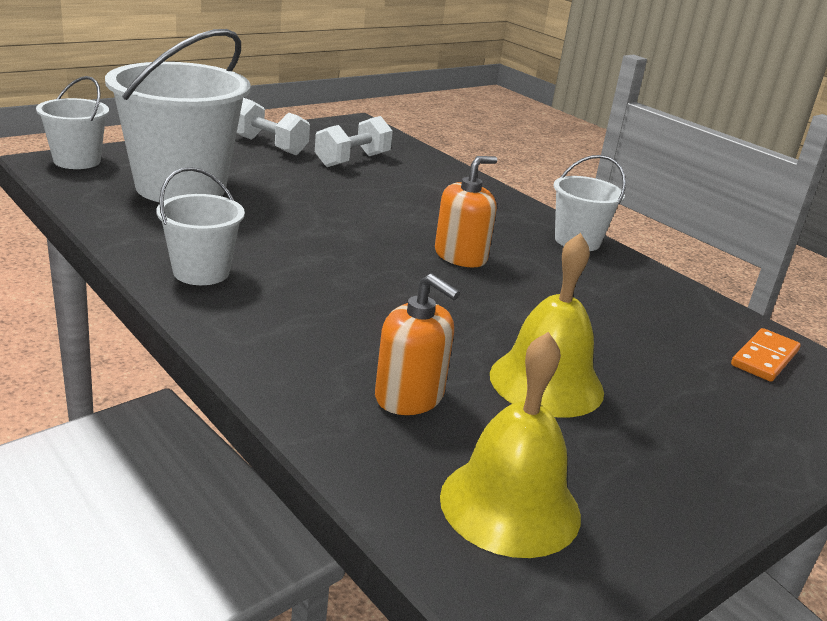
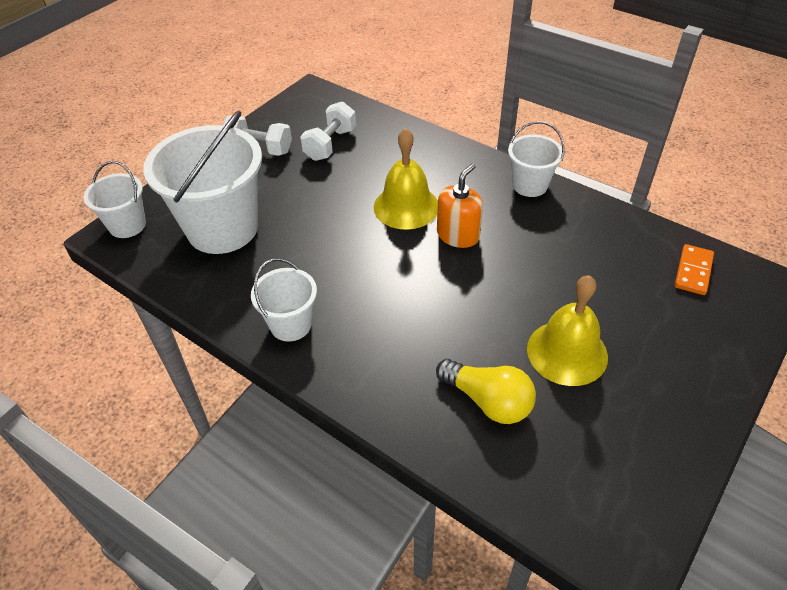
camera: 10 degrees left, 20 degrees up
(409, 396) = (488, 401): orange soap dispenser -> yellow light bulb
(510, 505) = (589, 477): yellow bell -> yellow bell (406, 206)

